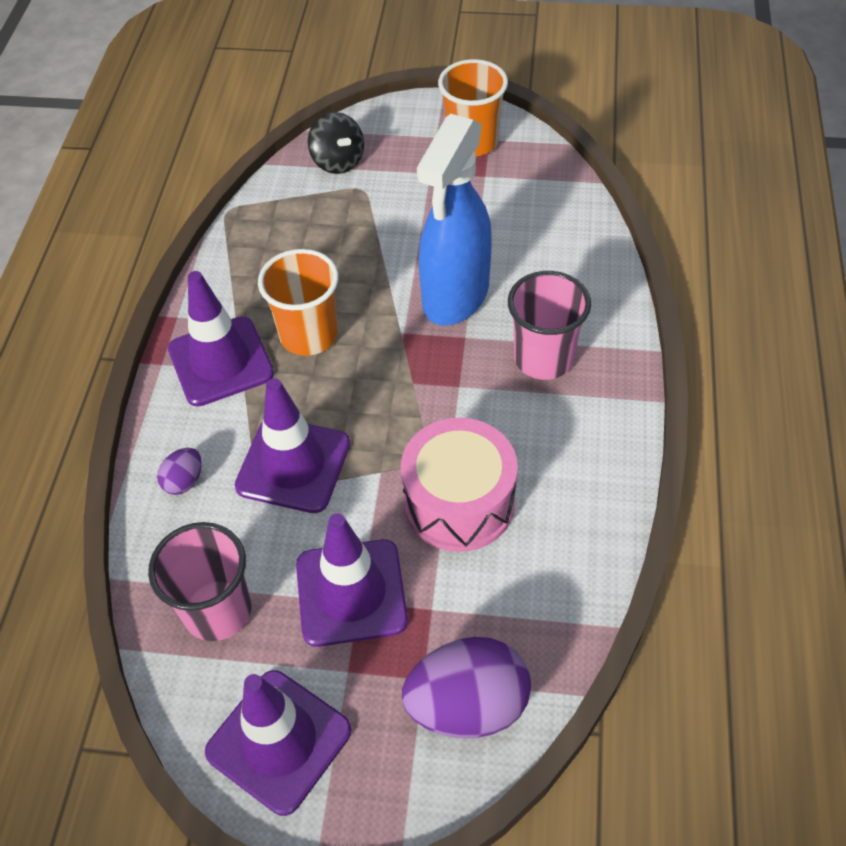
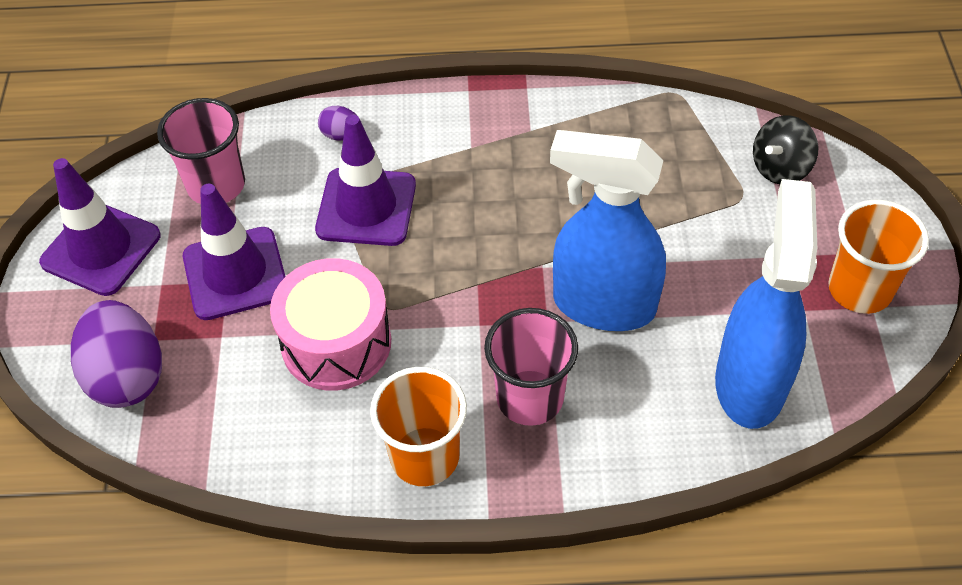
camera: 80 degrees right, 0 degrees up
(221, 361) = (478, 130): purple traffic cone -> none
(309, 335) = (522, 189): orange cup -> orange cup (425, 457)
(548, 219) = (750, 382): none -> blue spray bottle

